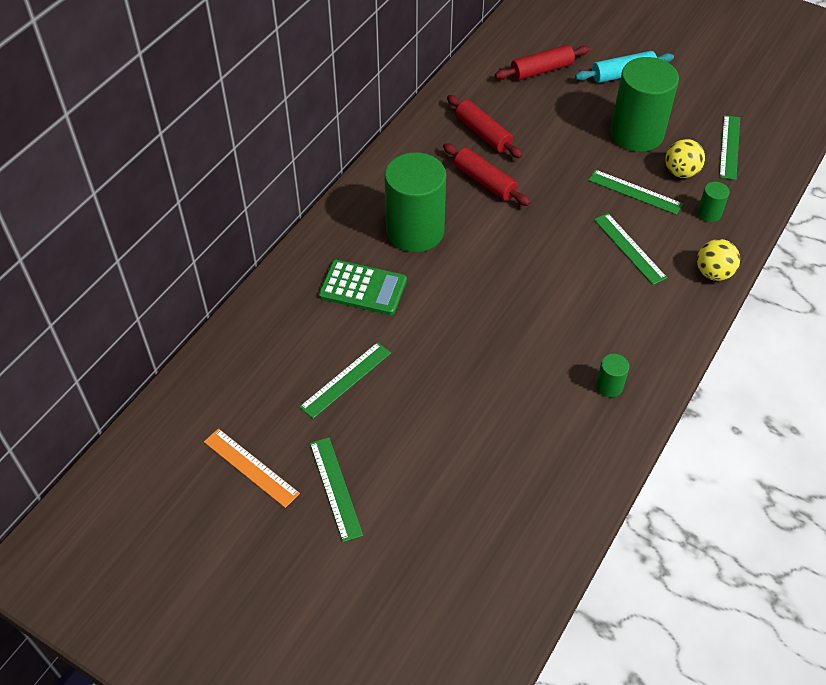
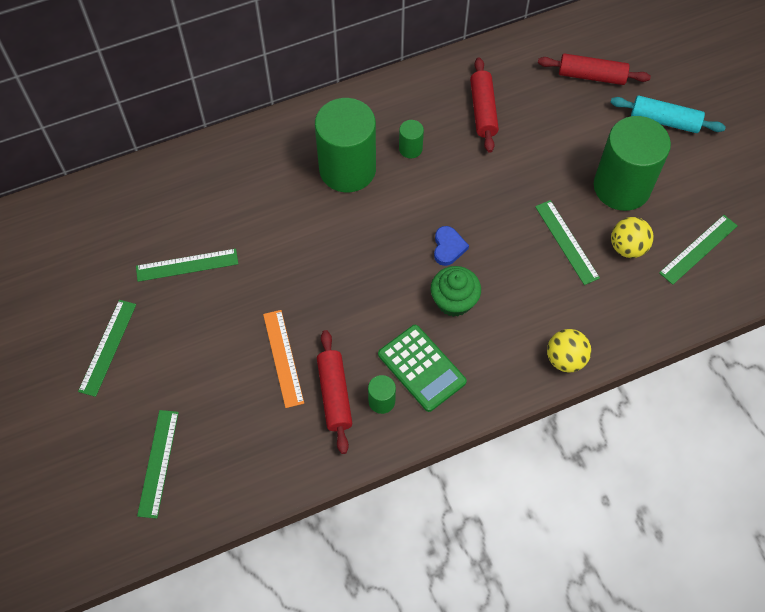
camera: 35 degrees right, 10 degrees up
(251, 467) = (65, 292): orange ruler -> orange ruler (283, 358)
(363, 288) = (264, 195): green calculator -> green calculator (421, 368)
(485, 181) = (444, 157): red rolling pin -> red rolling pin (335, 395)
(551, 244) = (448, 247): none -> blue heart
(593, 280) = (454, 301): none -> green cupcake
(629, 248) = (512, 291): green ruler -> green ruler (158, 463)
(709, 213) = (615, 302): green cylinder -> green cylinder (410, 149)

